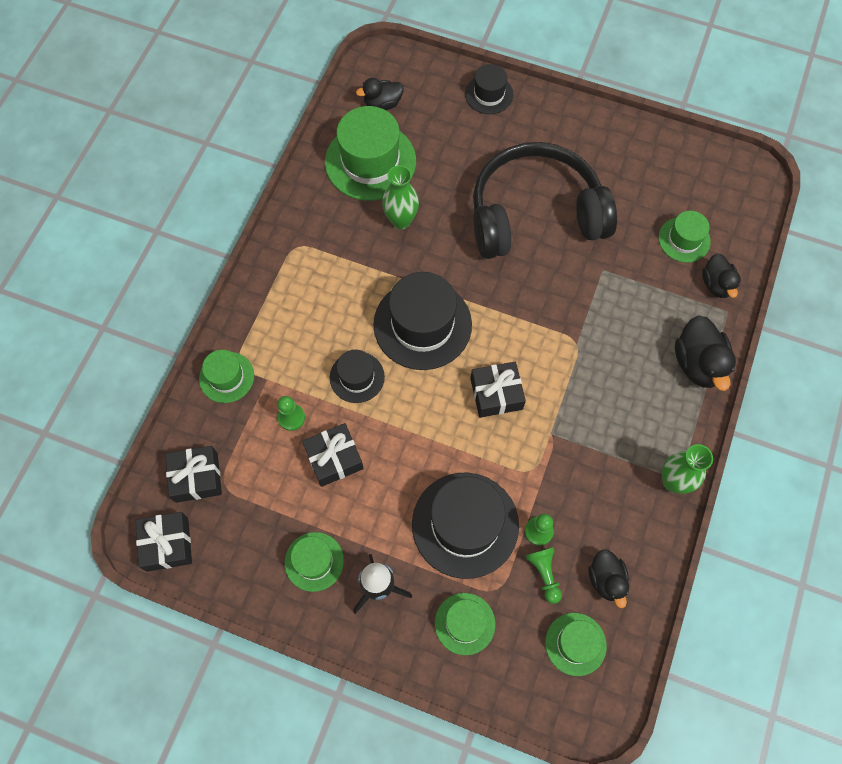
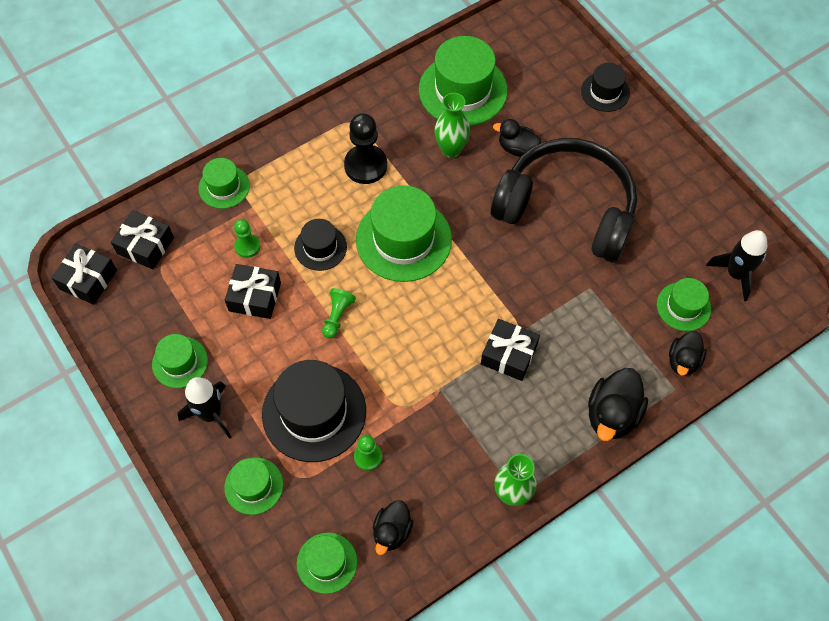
camera: 35 degrees right, 5 degrees down
(339, 279) = (365, 165): none -> black pawn
(382, 104) = (509, 51): black duck -> black duck (516, 148)
(422, 324) = (403, 239): black hat -> green hat
(496, 394) = (419, 329): black gift -> black gift (509, 354)
(544, 574) = (345, 492): green pawn -> green pawn (337, 316)
(702, 188) = (736, 274): none -> black rocket

